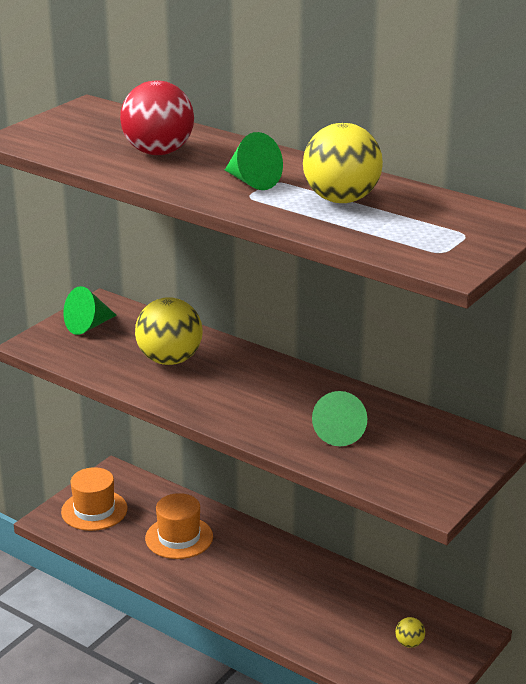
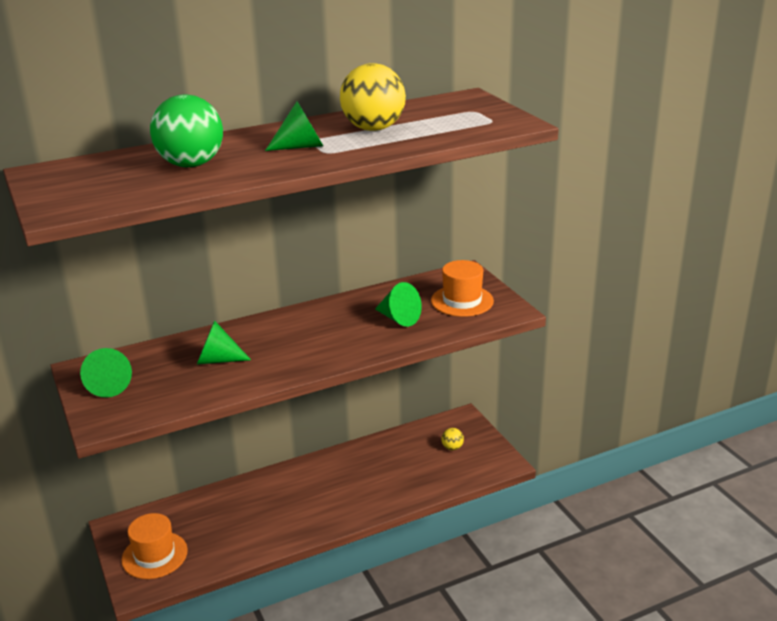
camera: 60 degrees left, 0 degrees up
(158, 152) = (191, 165): red ball -> green ball
(170, 360) = (217, 360): yellow ball -> green cone
(179, 537) = (241, 517): orange hat -> orange hat (462, 301)

